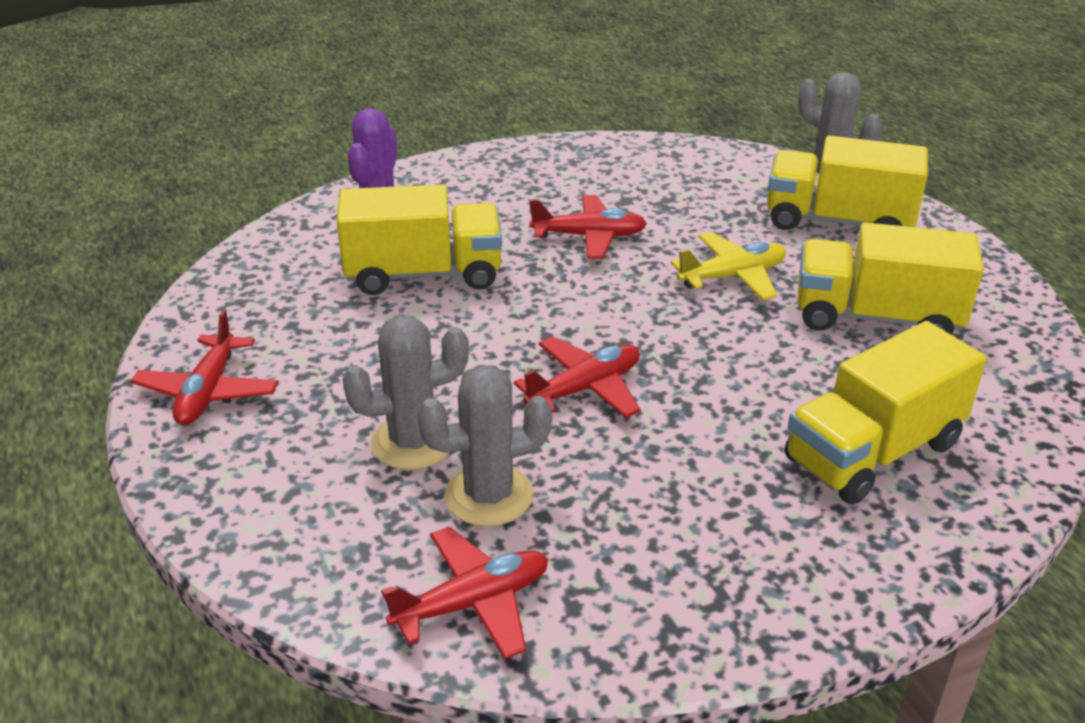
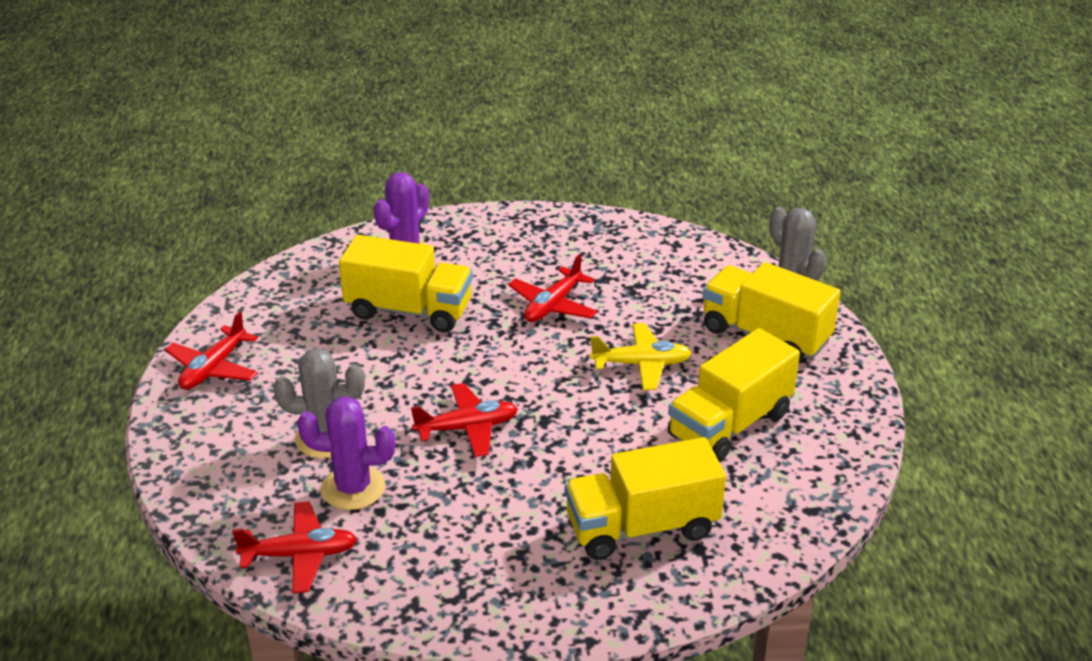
camera: 20 degrees right, 0 degrees up
(489, 496) = (353, 488): grey cactus -> purple cactus
(589, 236) = (553, 305): red plane -> red plane turned 105 degrees clockwise
(876, 317) = (729, 425): yellow truck -> yellow truck turned 75 degrees counterclockwise

